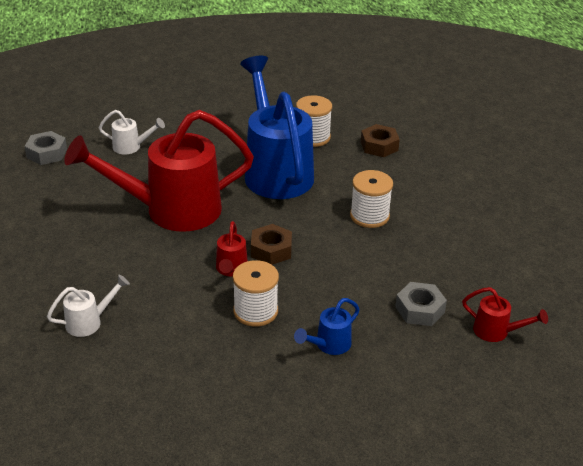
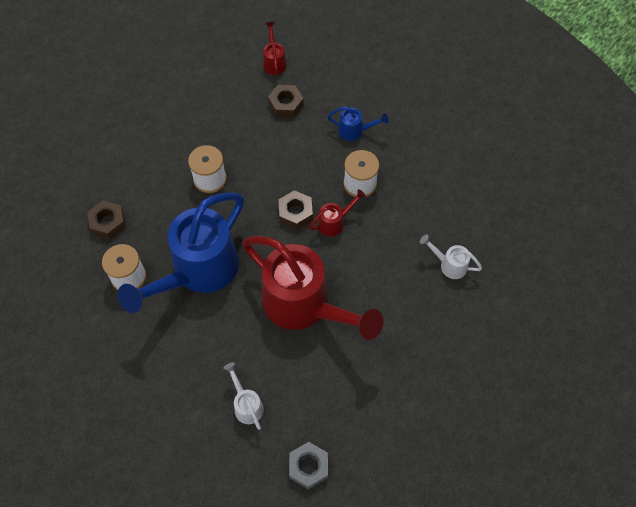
camera: 125 degrees left, 25 degrees up
(420, 309) = (286, 104): grey nut -> brown nut

